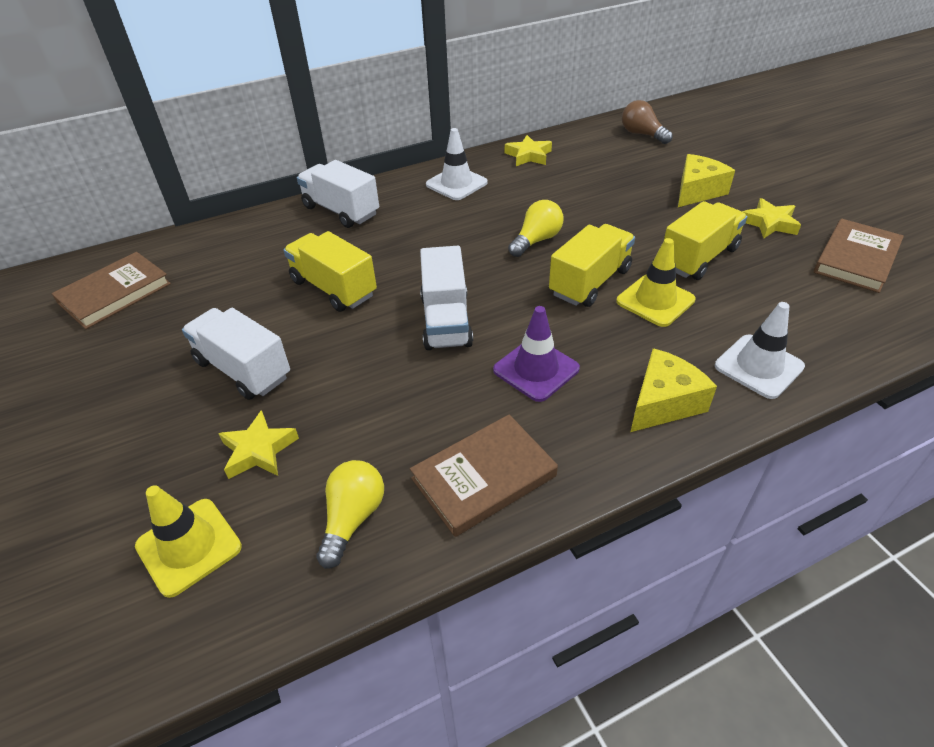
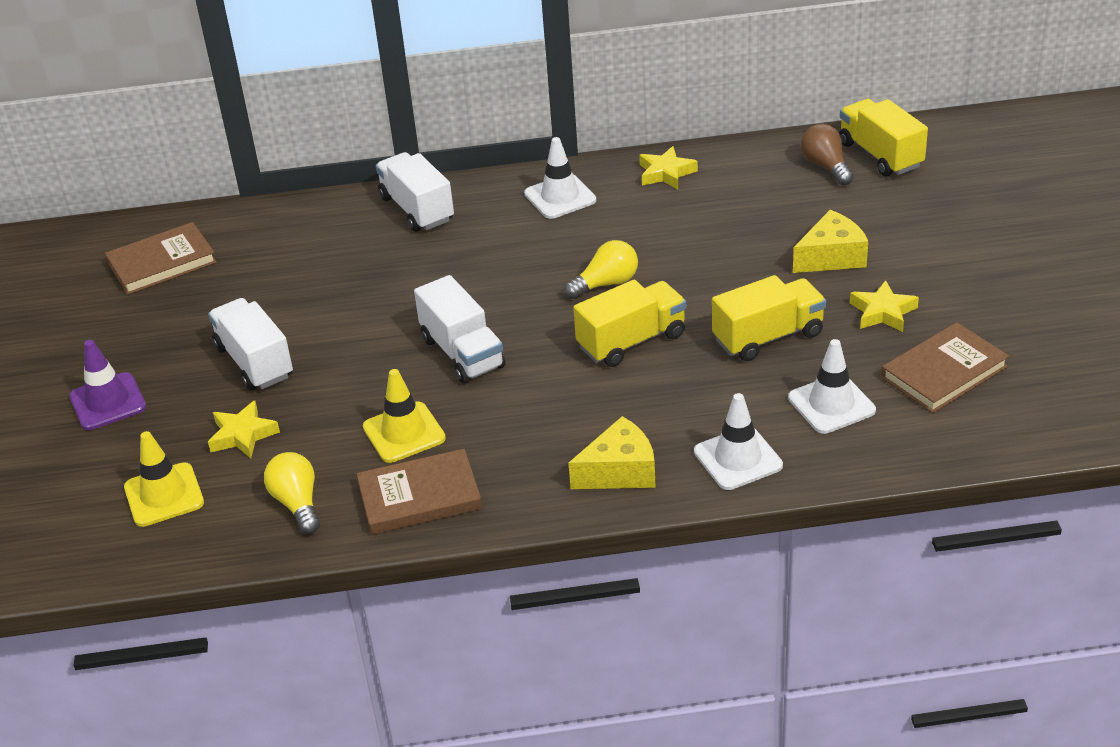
camera: 20 degrees right, 5 degrees down
(334, 288) = (370, 297): yellow truck -> yellow truck (880, 155)
(353, 518) = (297, 503): yellow light bulb -> yellow light bulb turned 60 degrees counterclockwise
(446, 321) = (462, 353): white truck -> white truck turned 45 degrees counterclockwise
(536, 369) = (520, 417): purple traffic cone -> purple traffic cone (108, 402)
(655, 301) = (685, 374): yellow traffic cone -> yellow traffic cone (404, 433)
(794, 302) = (831, 404): none -> white traffic cone

